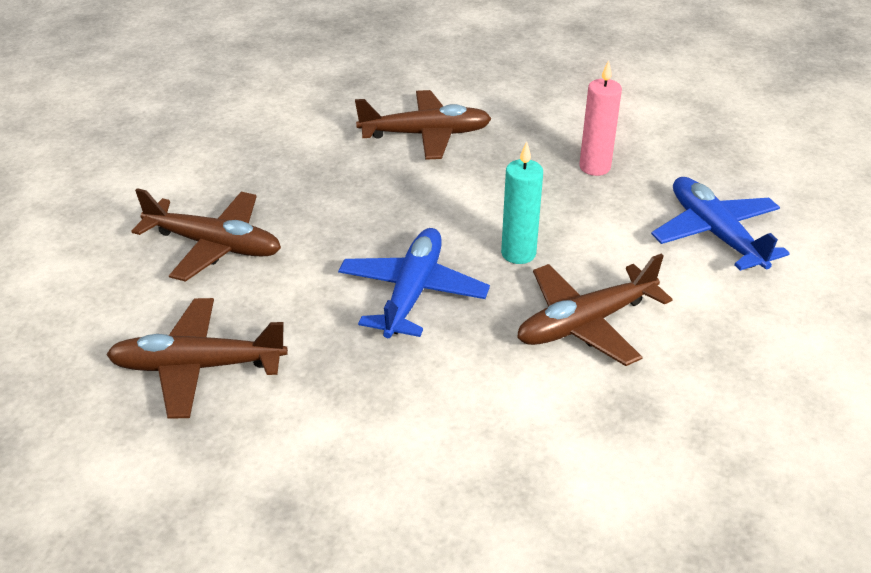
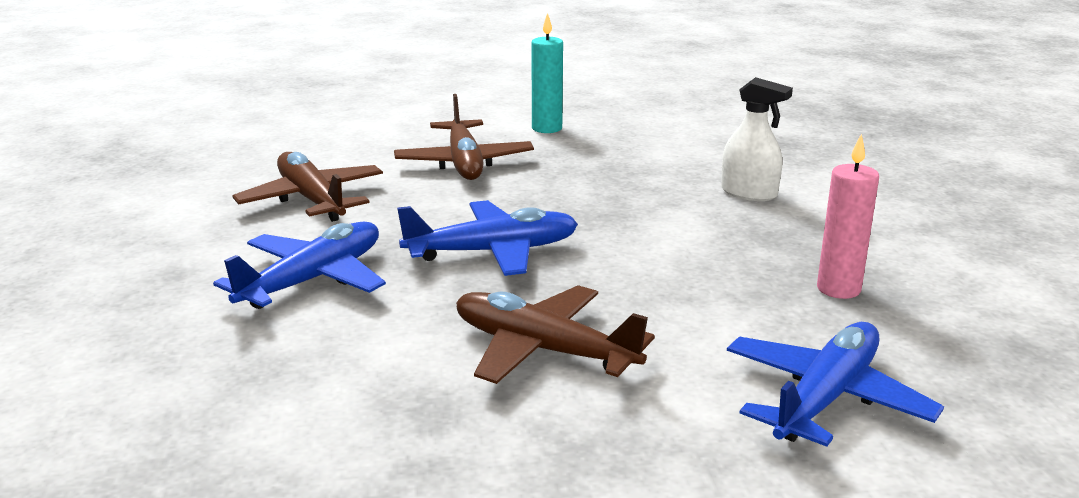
camera: 60 degrees right, 15 degrees down
(376, 412) = (313, 280): none -> blue plane
(426, 134) = (749, 193): brown plane -> white spray bottle
(518, 253) = (617, 285): turquoise candle -> turquoise candle (547, 128)

